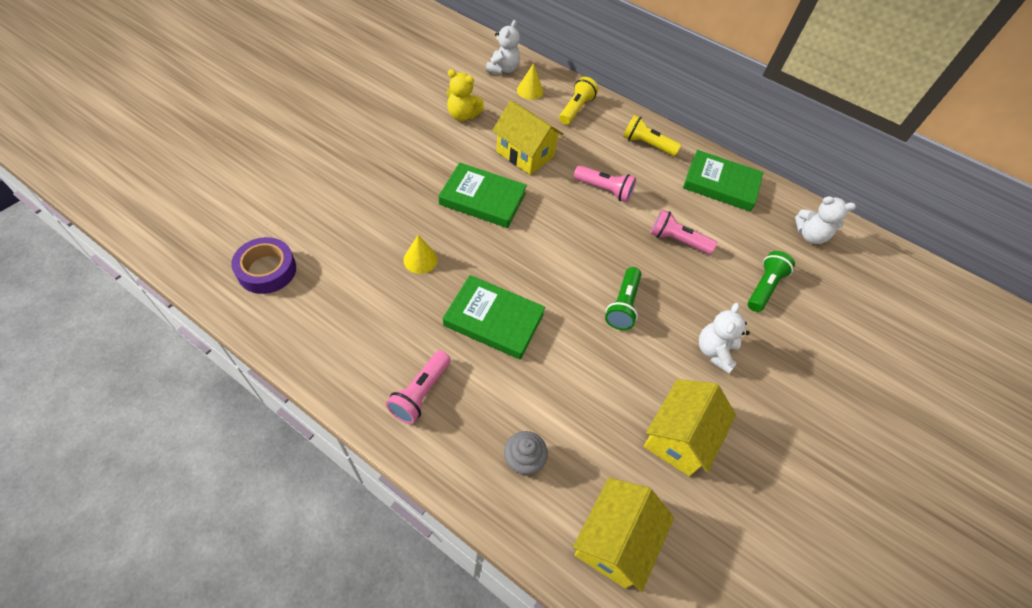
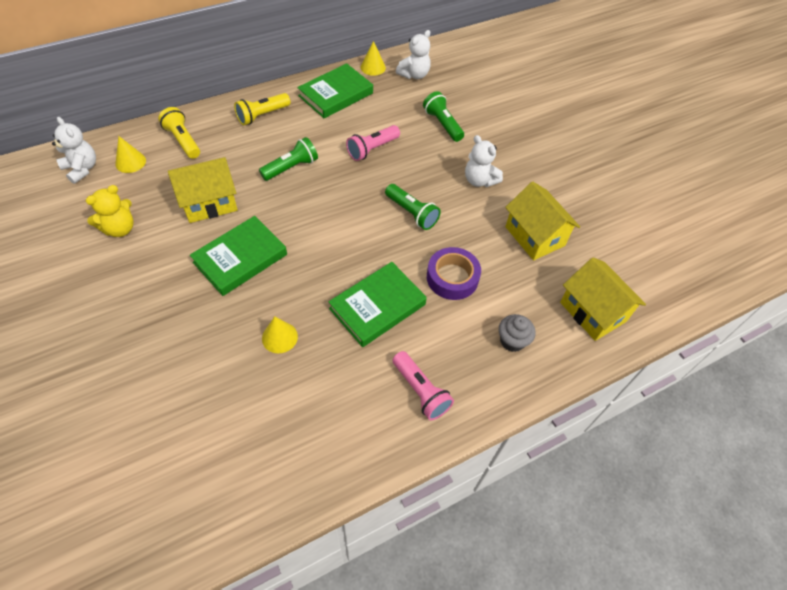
camera: 60 degrees left, 0 degrees up
(267, 270) = (206, 484): purple tape -> purple tape (452, 278)
(604, 190) = (291, 167): pink flashlight -> green flashlight
(785, 197) = (373, 67): none -> yellow cone

